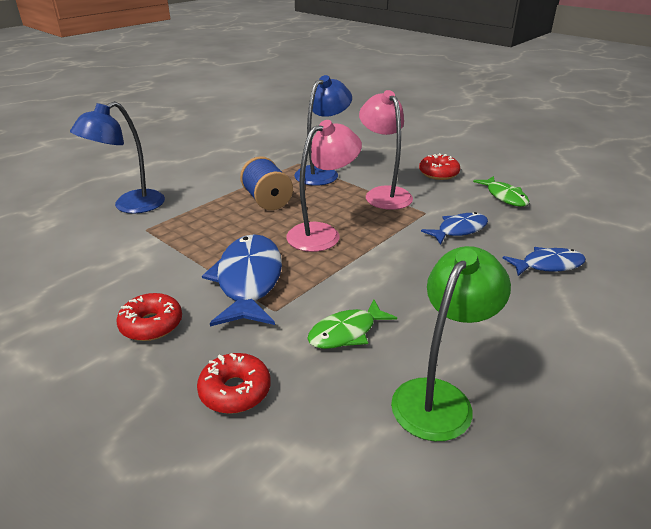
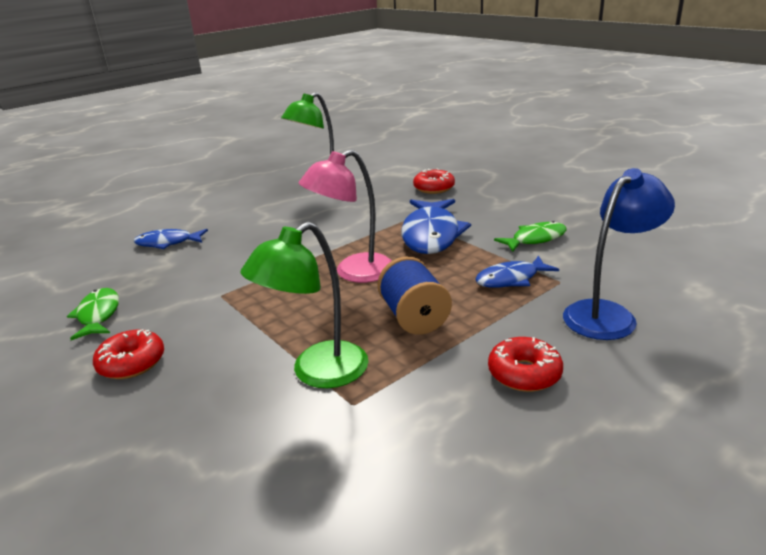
camera: 170 degrees left, 5 degrees down
(151, 324) = (500, 211): red donut -> red donut (524, 373)
(322, 173) = (317, 373): blue lamp -> green lamp
(346, 332) = (361, 208): green fish -> green fish (535, 239)
(384, 194) = (249, 324): pink lamp -> none
(459, 230) = (206, 273): blue fish -> blue fish (511, 279)

